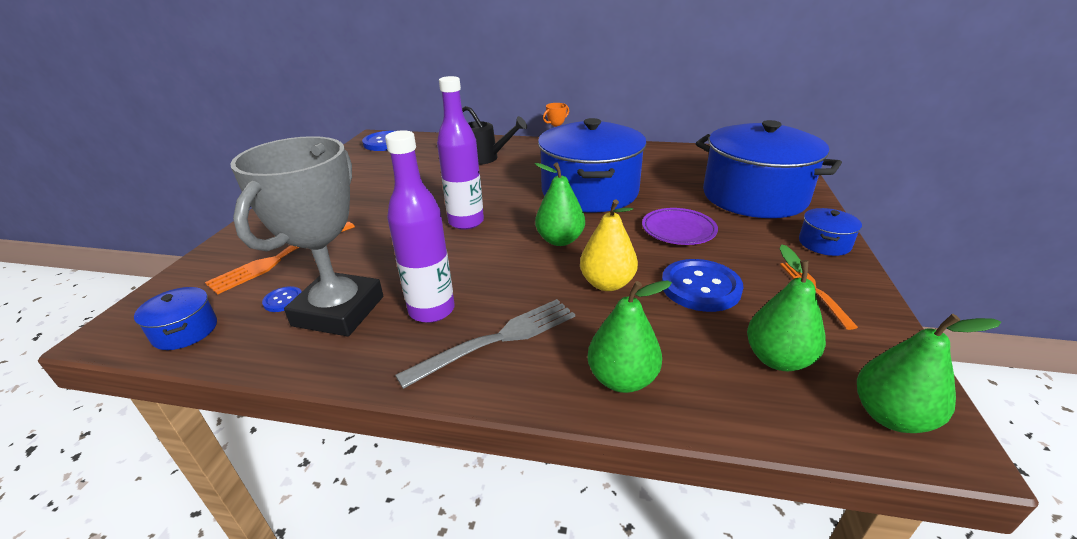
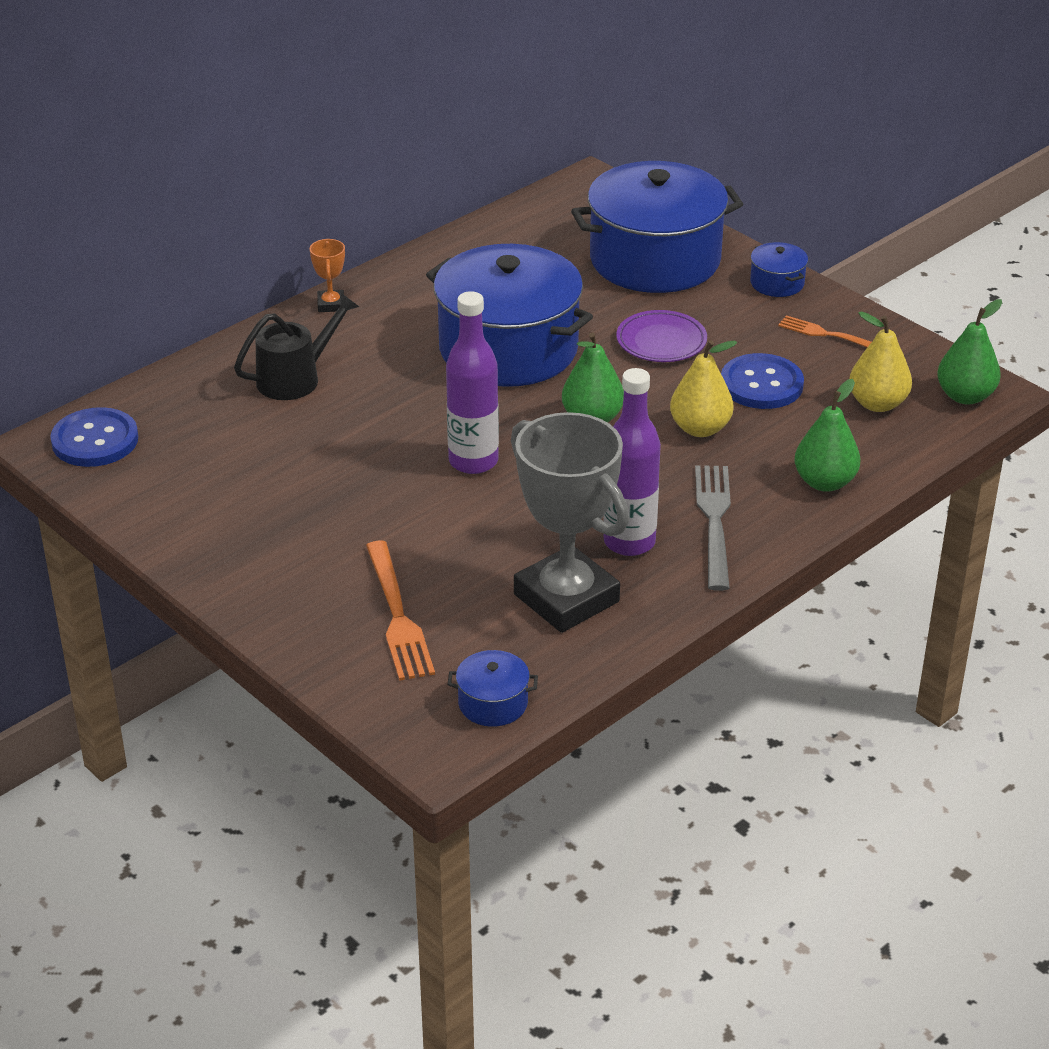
camera: 55 degrees left, 5 degrees up
(283, 300) = (503, 630): blue button -> none
(777, 359) = (877, 403): green pear -> yellow pear

